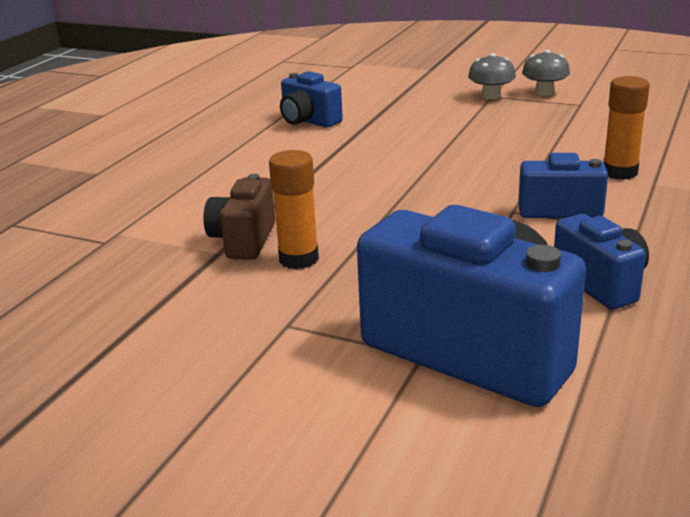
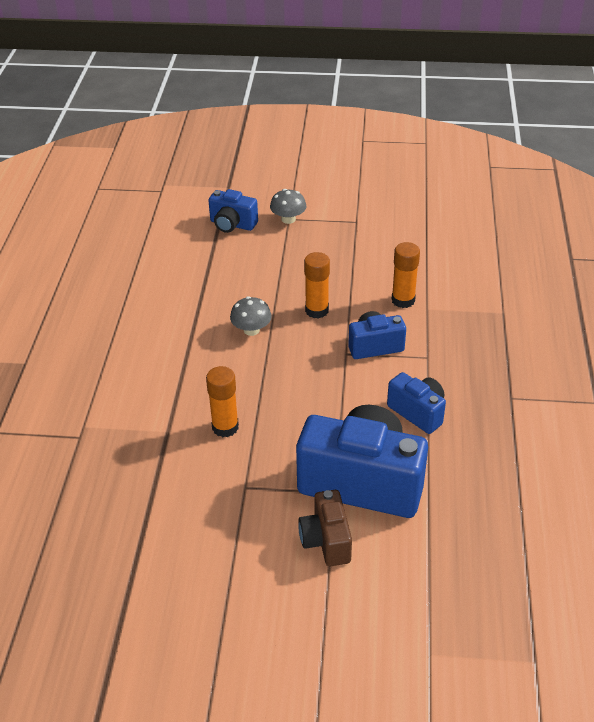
camera: 20 degrees left, 15 degrees up
(243, 240) = (179, 416): brown camera -> brown camera (326, 540)
(308, 121) = (160, 272): blue camera -> blue camera (232, 224)
(490, 169) = (317, 310): none -> orange glue stick
(544, 92) = (326, 209): grey mushroom -> grey mushroom (251, 330)

